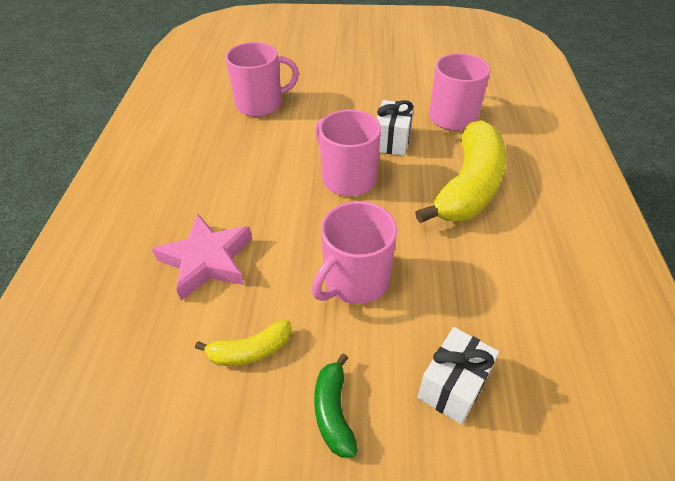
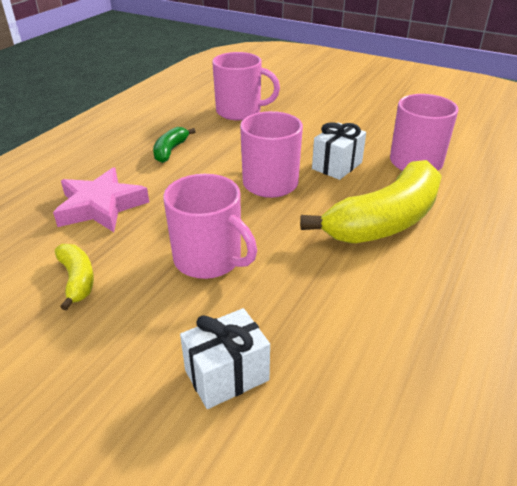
camera: 25 degrees right, 10 degrees down
(250, 351) = (77, 280): yellow banana -> yellow banana turned 120 degrees counterclockwise
(333, 412) = (103, 350): green banana -> green banana (170, 151)
(355, 280) = (209, 259): pink mug -> pink mug turned 120 degrees counterclockwise

